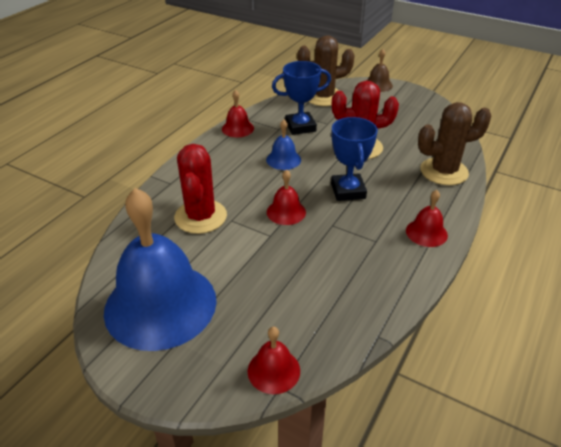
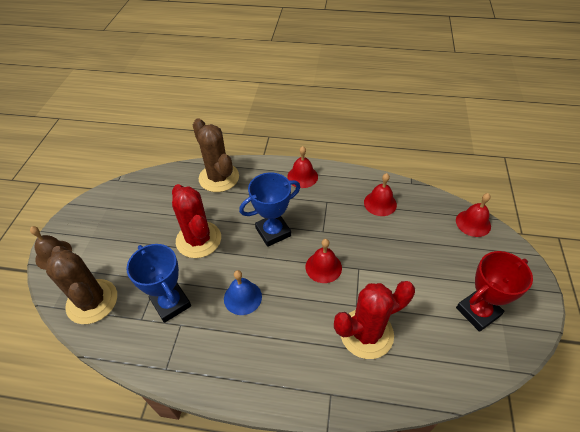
camera: 110 degrees left, 10 degrees up
(160, 304) = (478, 312): blue bell -> red trophy
(237, 128) = (192, 371): red bell -> red bell (380, 203)

